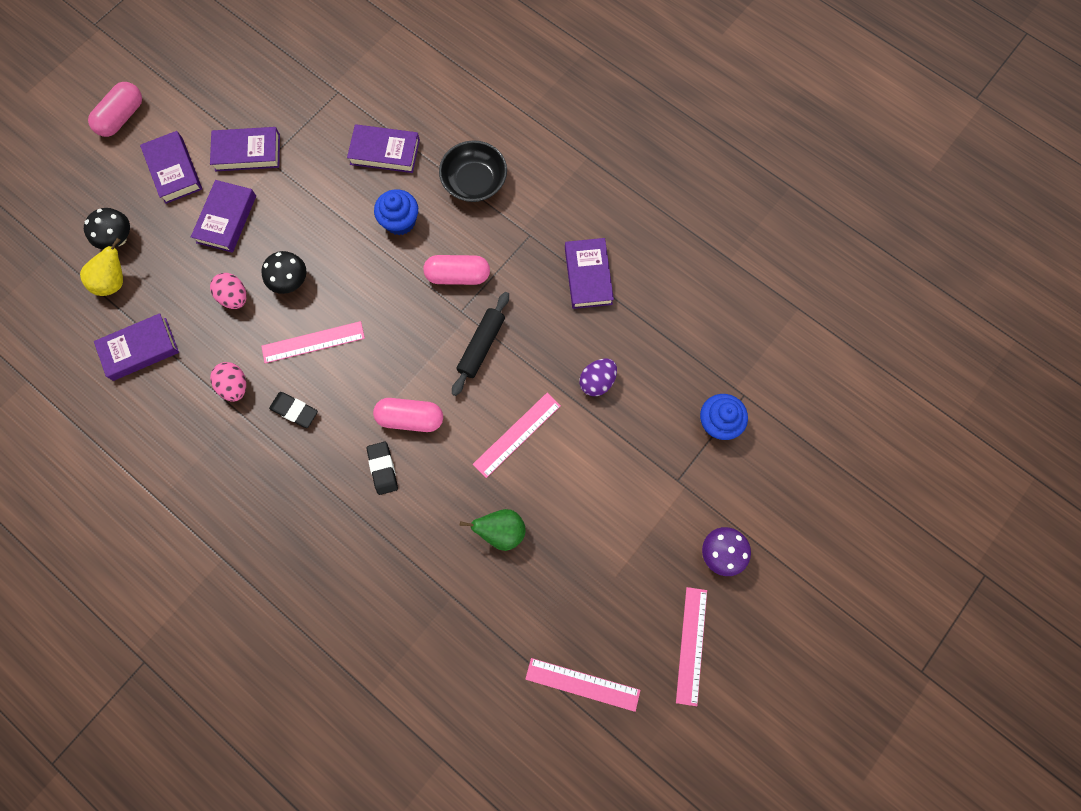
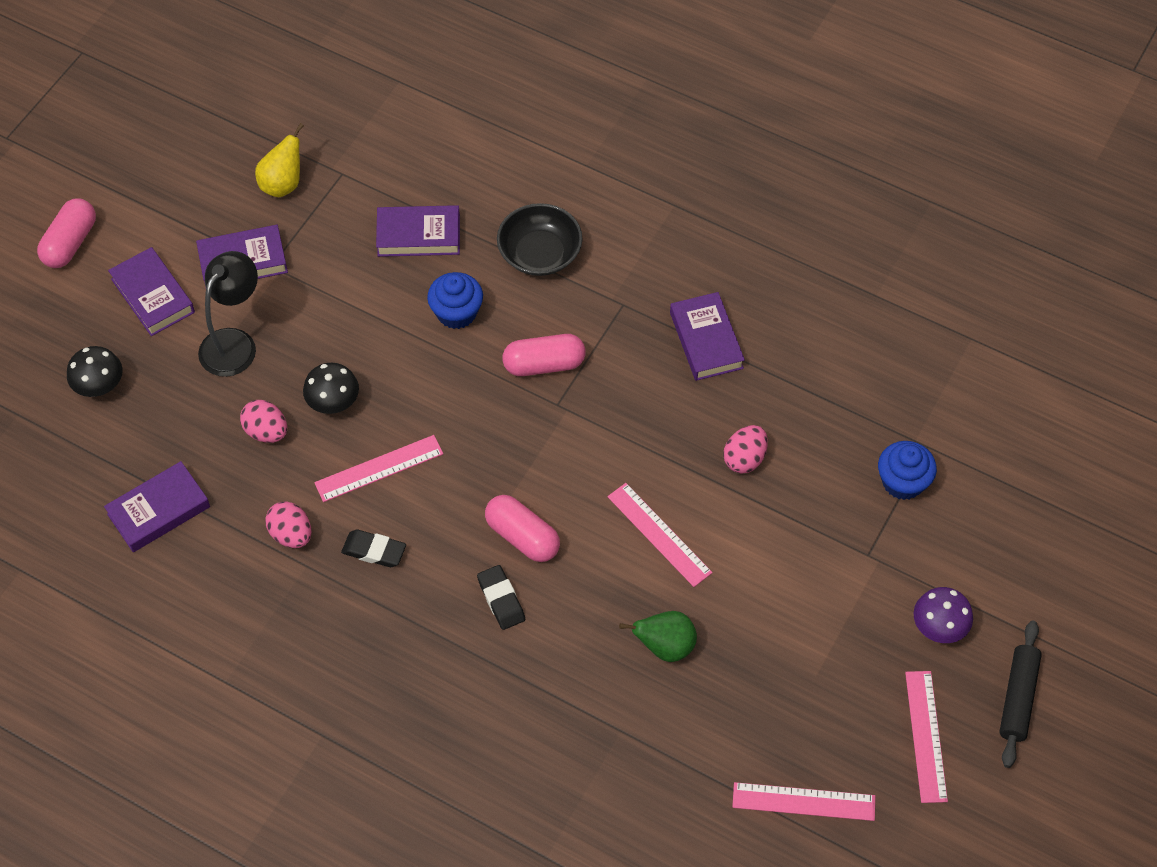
camera: 10 degrees left, 15 degrees down
(115, 281) = (107, 437): yellow pear -> yellow pear (283, 184)
(226, 219) = (234, 343): purple book -> black lamp
(410, 418) = (522, 537): pink capsule -> pink capsule turned 45 degrees clockwise
(481, 346) = (592, 440): black rolling pin -> black rolling pin (1018, 698)
(517, 434) = (659, 534): pink ruler -> pink ruler turned 75 degrees counterclockwise
(597, 381) = (744, 459): purple egg -> pink egg

